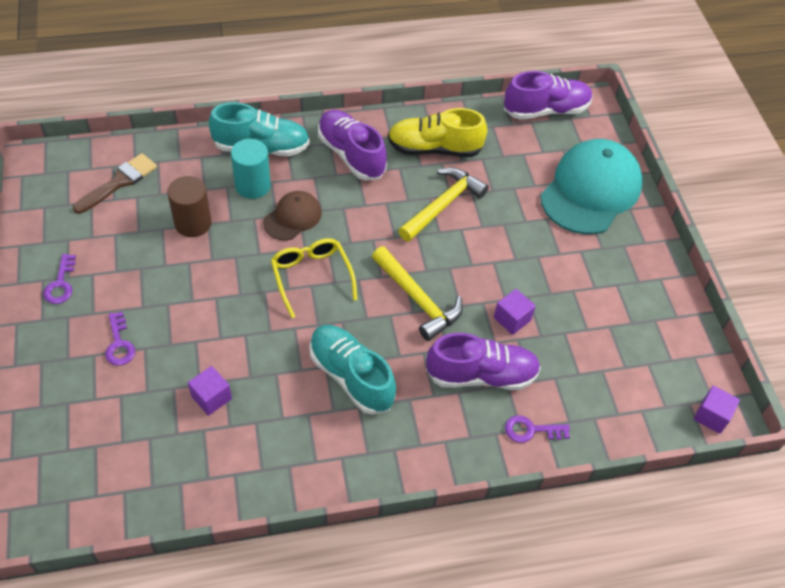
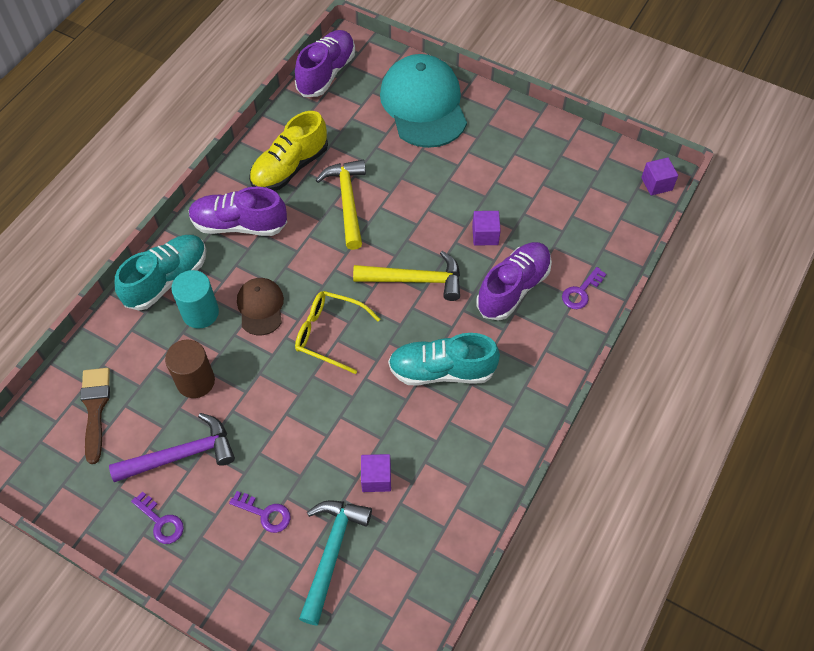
camera: 45 degrees left, 5 degrees up
(120, 412) = (331, 553): none -> turquoise hammer
(125, 258) = (181, 455): none -> purple hammer

